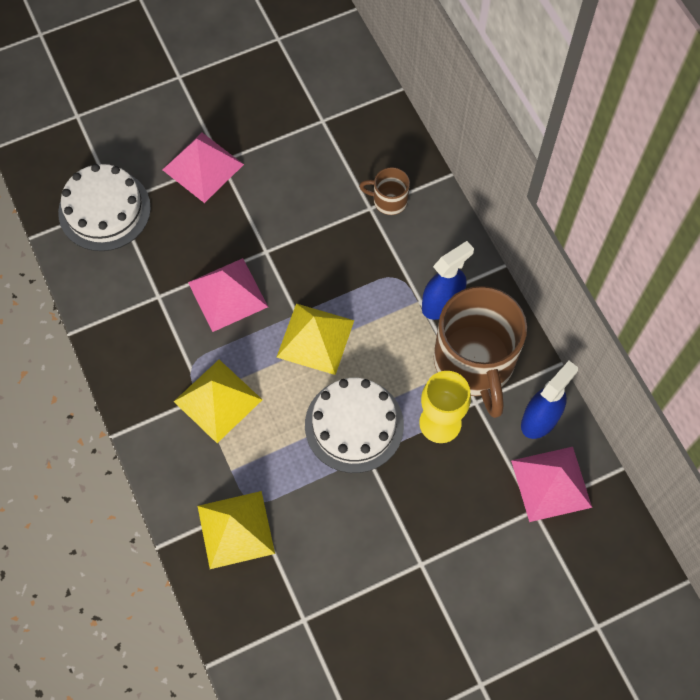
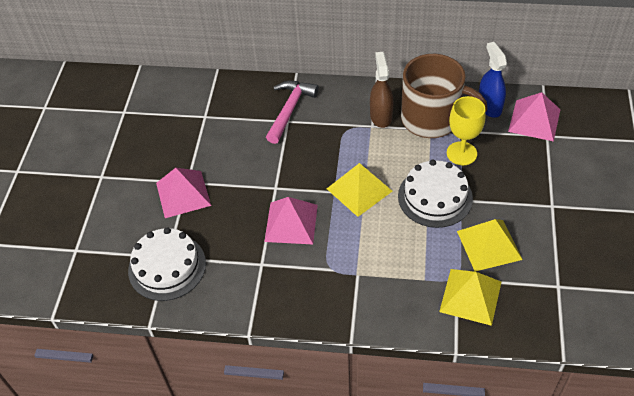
camera: 55 degrees left, 15 degrees down
(217, 400) = (367, 264): yellow pyramid -> yellow pyramid (489, 245)
(389, 200) = (290, 110): brown mug -> pink hammer
(442, 303) = (381, 116): blue spray bottle -> brown spray bottle

